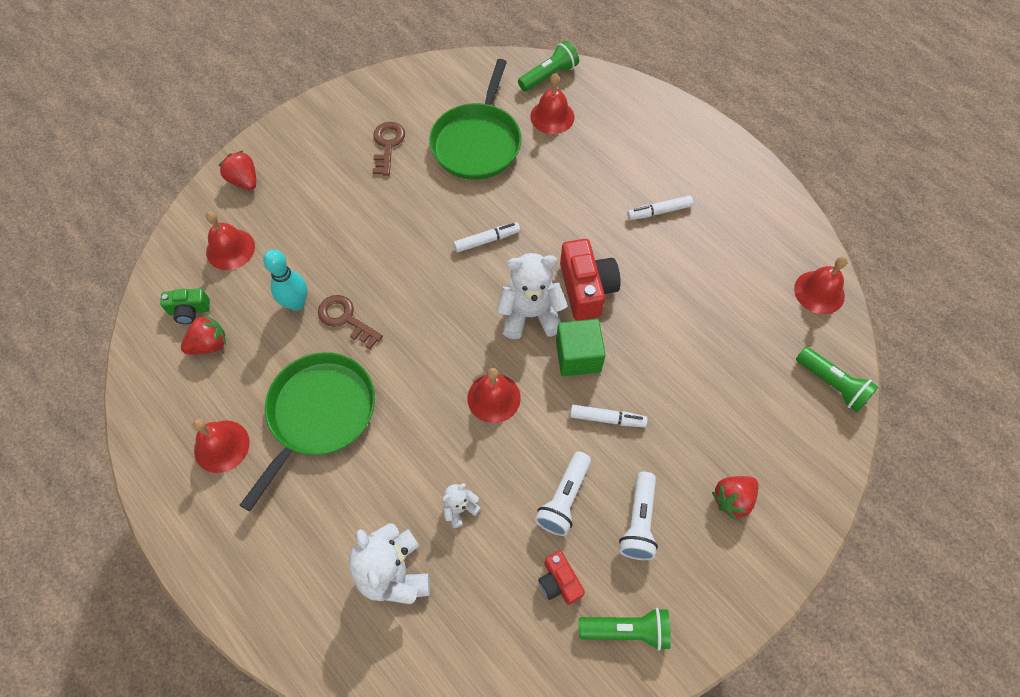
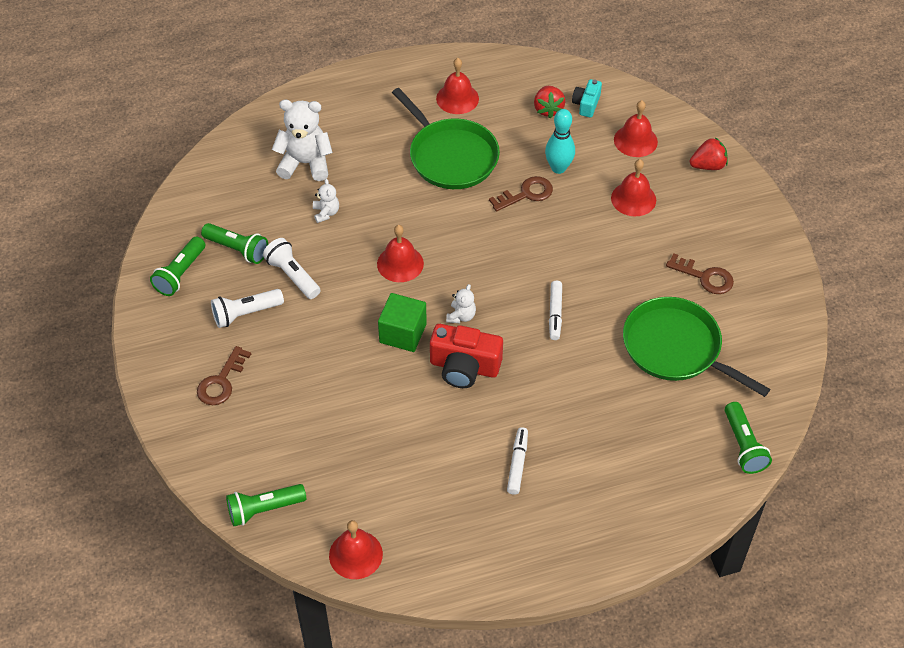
camera: 115 degrees right, 10 degrees down
(189, 311) = (586, 104): green camera -> turquoise camera
(530, 315) = (461, 316): white teddy bear -> white teddy bear, size x0.50
(552, 116) = (683, 424): red bell -> red bell (633, 199)
(559, 582) = (237, 249): red camera -> green flashlight
(607, 419) = (337, 329): white marker -> none
(638, 522) = (245, 313): white flashlight -> white flashlight turned 60 degrees counterclockwise
(732, 499) = (221, 382): red strawberry -> brown key

